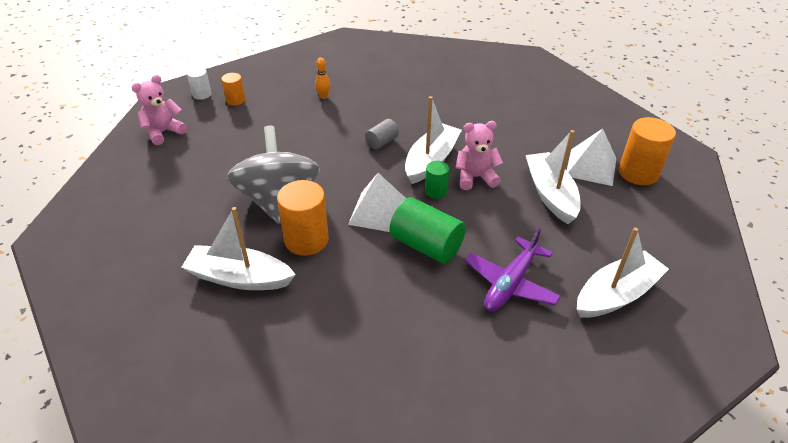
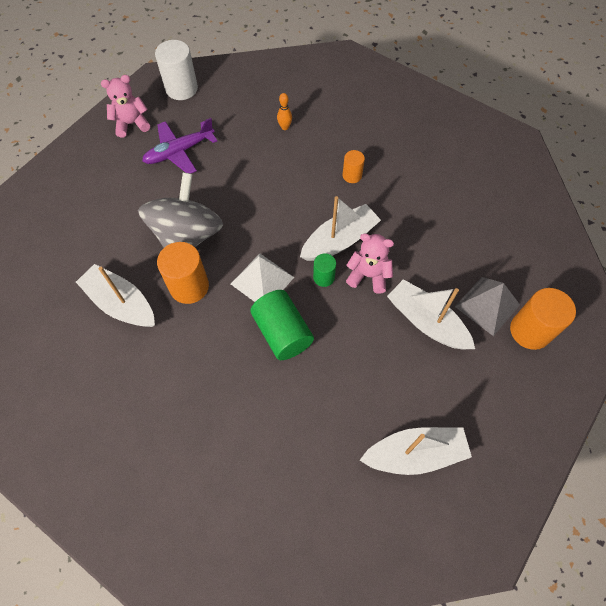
camera: 25 degrees right, 20 degrees up
(202, 94) = (181, 89): white cylinder -> white cylinder, size x1.81
(235, 100) = (206, 105): orange cylinder -> orange cylinder (352, 175)
(382, 142) = (307, 202): grey cylinder -> none
(510, 283) = (330, 402): purple plane -> purple plane (179, 152)
(550, 194) = (426, 322): white boat -> white boat turned 60 degrees counterclockwise
(591, 167) = (487, 305): white pyramid -> grey pyramid

